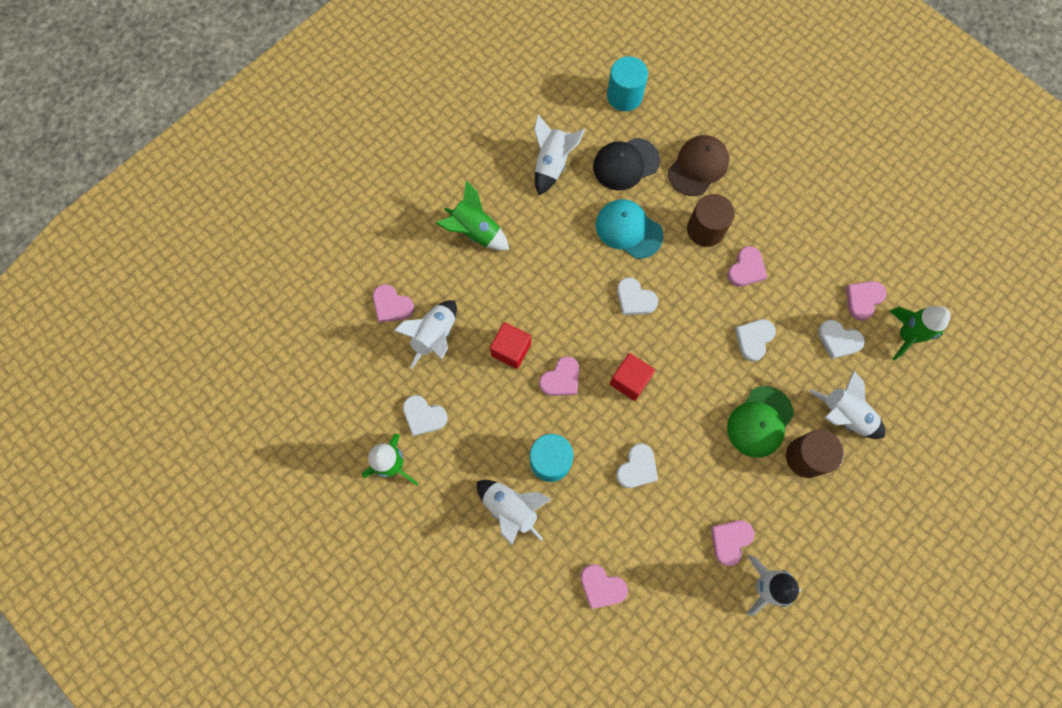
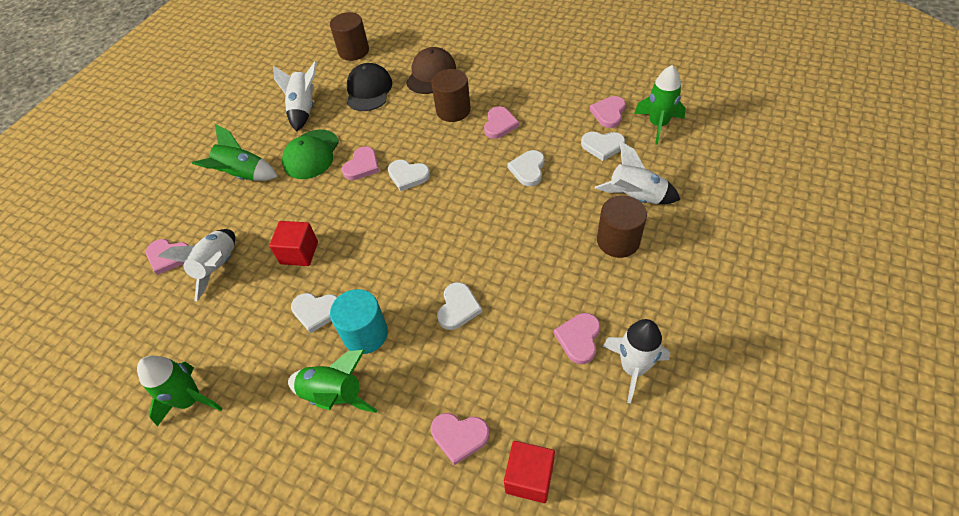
camera: 15 degrees left, 20 degrees down
(424, 416) = (218, 340): white heart -> white heart (316, 311)
(511, 509) = (334, 395): white rocket -> green rocket
(561, 379) = (356, 259): pink heart -> pink heart (362, 166)
(624, 96) = (354, 51): turquoise cylinder -> brown cylinder
(626, 164) = (369, 90): black cap -> black cap turned 135 degrees clockwise
(628, 230) = (386, 131): turquoise cap -> none
(630, 380) = (425, 238): red cube -> red cube (529, 477)
(760, 422) = (562, 228): green cap -> green cap (311, 154)

